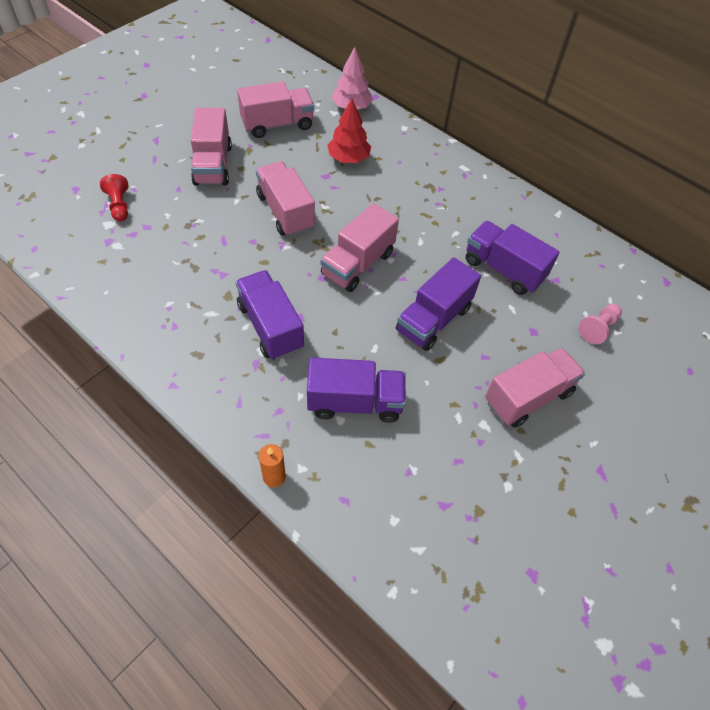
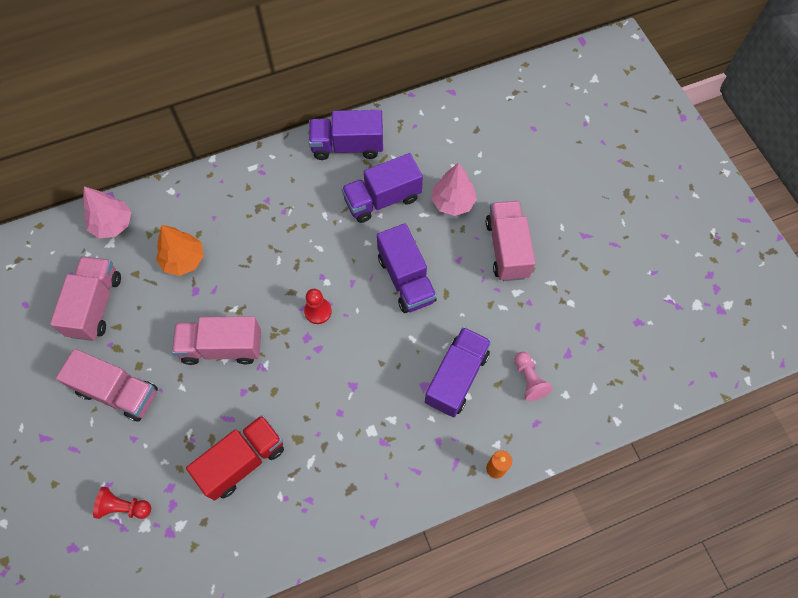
camera: 60 degrees left, 10 degrees up
(190, 265) = (242, 461): none -> red truck
(270, 326) = (350, 414): purple truck -> purple truck (347, 146)
(348, 158) = (183, 260): red tree -> orange tree
(358, 264) = (318, 311): pink truck -> red pawn
(544, 328) = (453, 202): none -> pink tree
(598, 328) = (470, 165): pink pawn -> pink pawn (529, 380)

